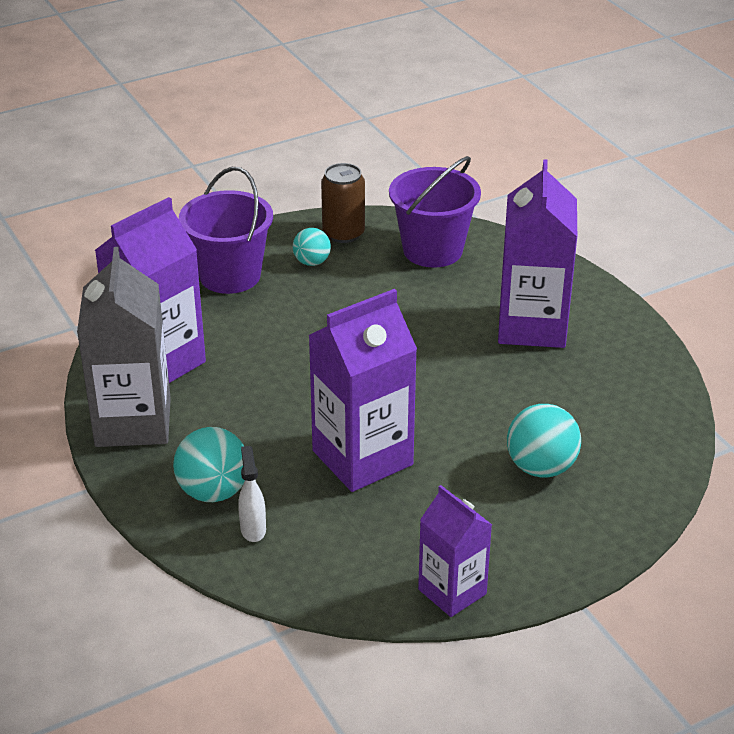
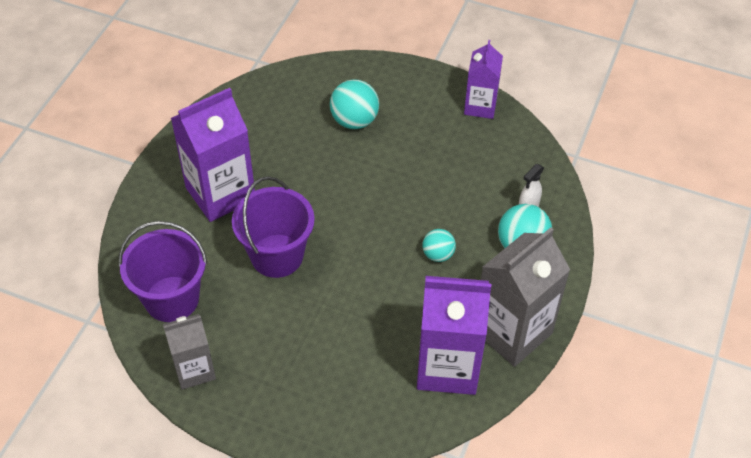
camera: 130 degrees left, 15 degrees up
(230, 275) = (313, 403): purple bucket -> purple bucket (277, 256)
(312, 262) = (251, 363): turquoise ball -> turquoise ball (438, 254)
(343, 233) = (194, 370): brown can -> grey carton
(362, 458) = (425, 199): purple carton -> none

